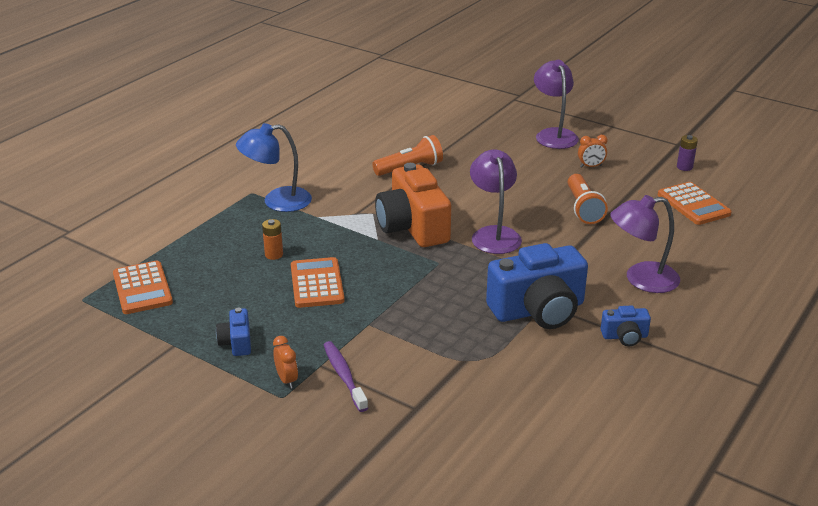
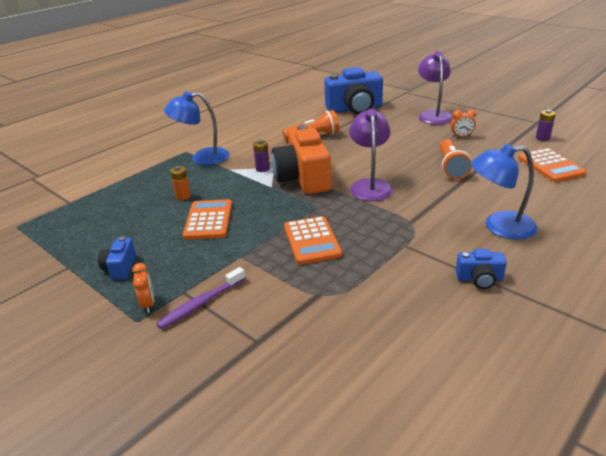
camera: 10 degrees right, 0 degrees up
(142, 288) = (68, 219): orange calculator -> orange calculator (312, 241)
(344, 376) = (201, 303): purple toothbrush -> purple toothbrush turned 120 degrees counterclockwise
(359, 215) = (262, 169): none -> purple battery
(538, 310) = (398, 250): blue camera -> blue camera (355, 109)
(641, 279) = (499, 226): purple lamp -> blue lamp

